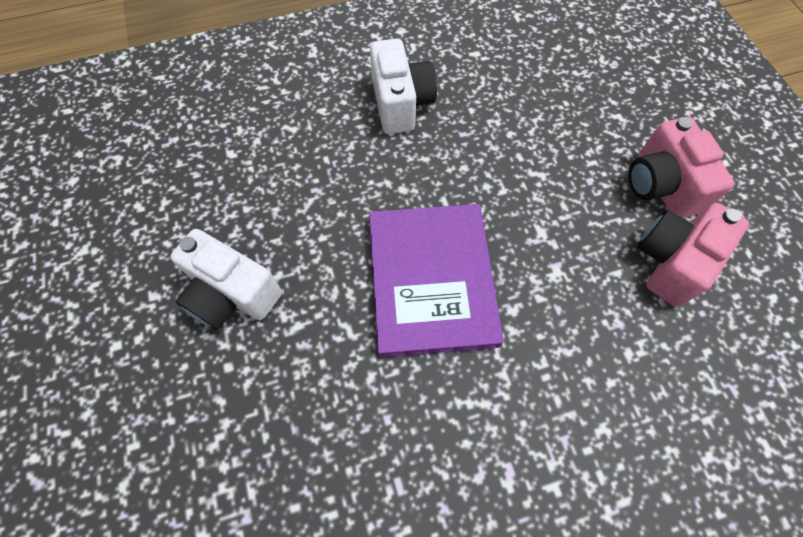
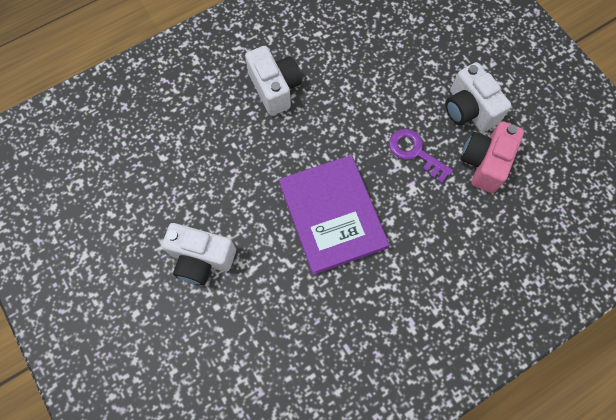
camera: 15 degrees left, 5 degrees up
(571, 224) = (415, 152): none -> purple key
(660, 186) = (469, 109): pink camera -> white camera

